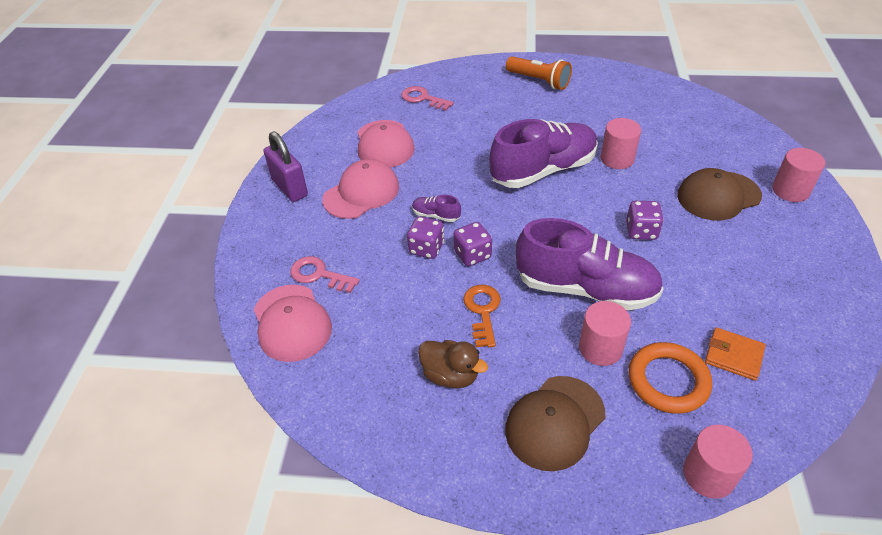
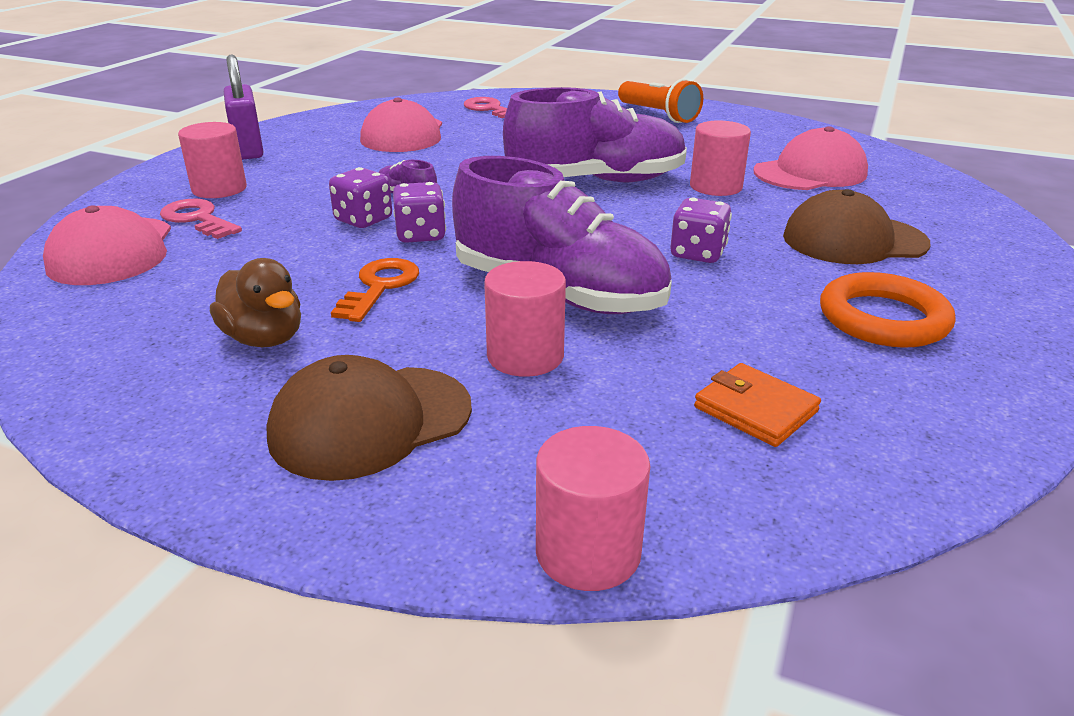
camera: 15 degrees right, 15 degrees down
(361, 193) = (331, 165): pink cap -> pink cap (810, 173)
(668, 381) = (610, 415): orange ring -> orange ring (883, 318)
(790, 190) = (986, 253): pink cylinder -> pink cylinder (219, 189)

